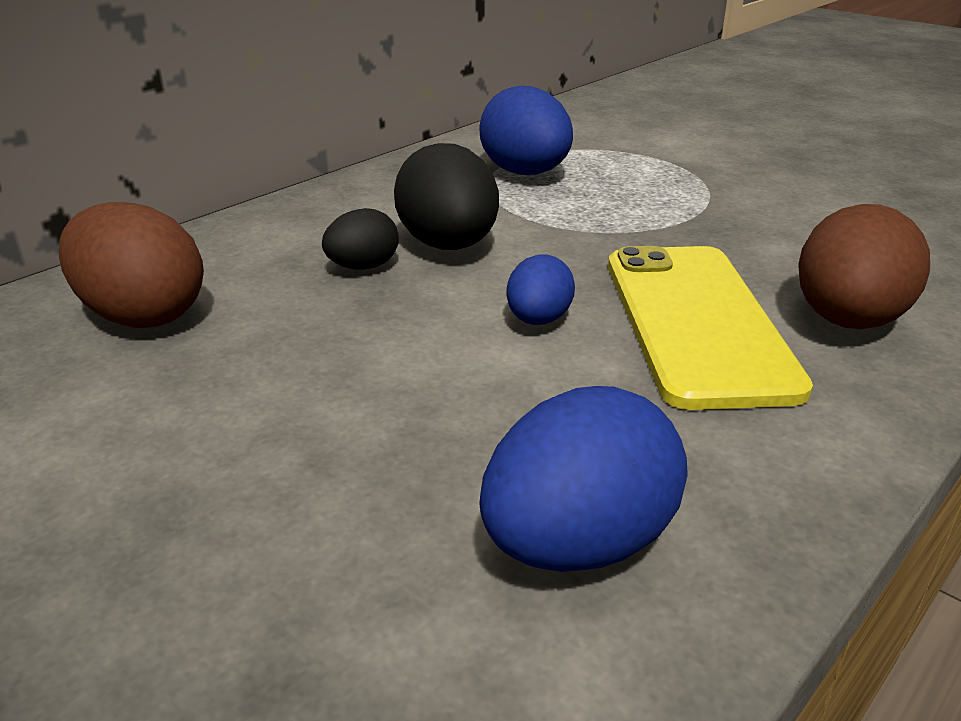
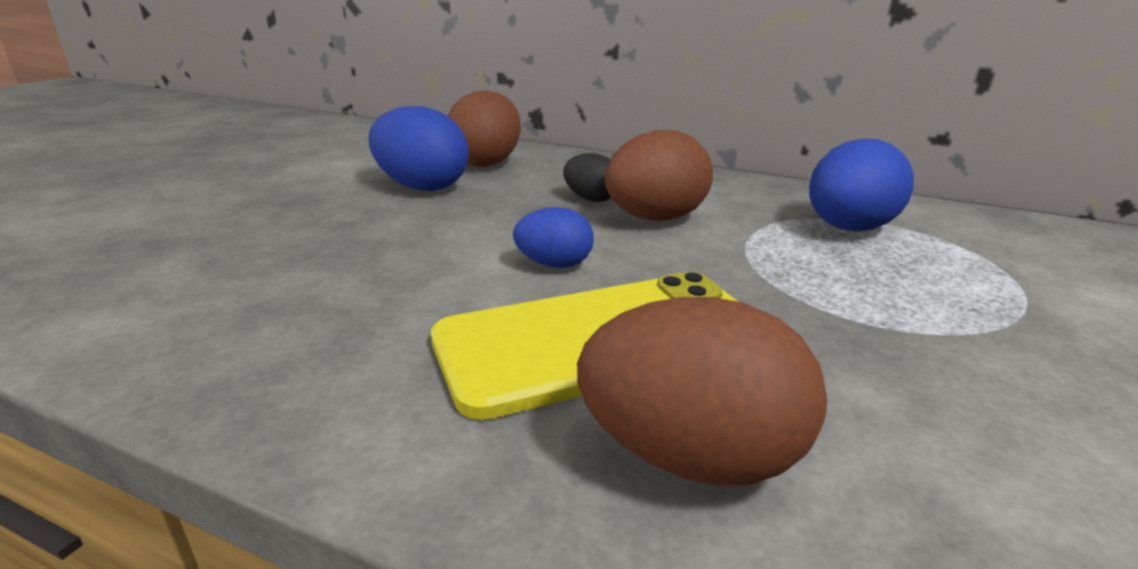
camera: 70 degrees right, 5 degrees down
(448, 246) = (654, 219): black egg -> brown egg
(578, 543) = (246, 309): blue egg -> blue egg (421, 187)

